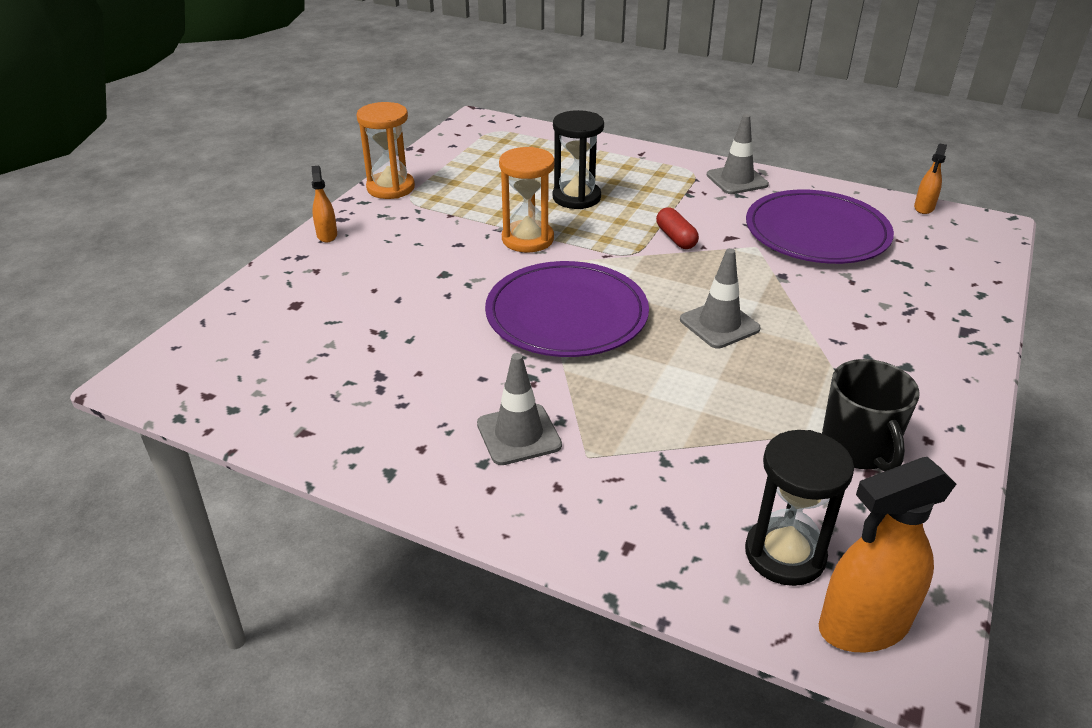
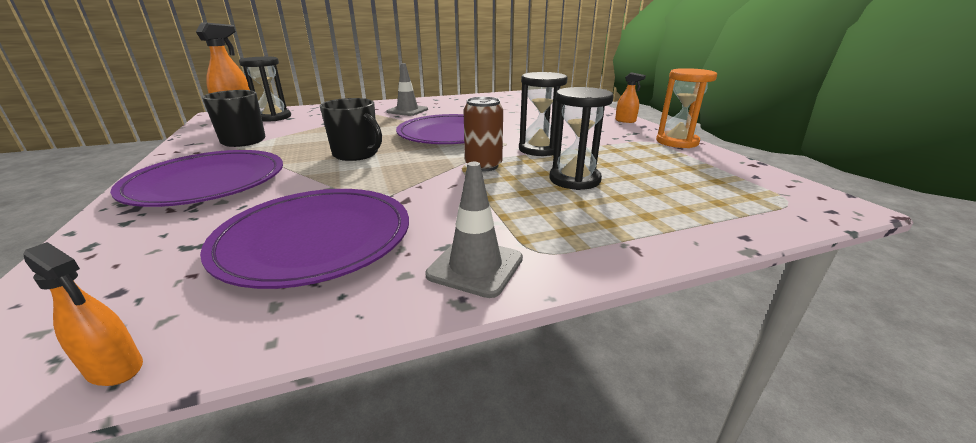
camera: 135 degrees right, 10 degrees down
(527, 239) = (539, 149): orange hourglass -> black hourglass
(617, 243) = (483, 166): none -> brown can
(676, 238) = (449, 183): red capsule -> none
(719, 324) = (356, 154): grey traffic cone -> black mug
(901, 344) = (207, 182): none -> purple plate
(924, 208) = (115, 369): orange spray bottle -> orange spray bottle turned 135 degrees clockwise

